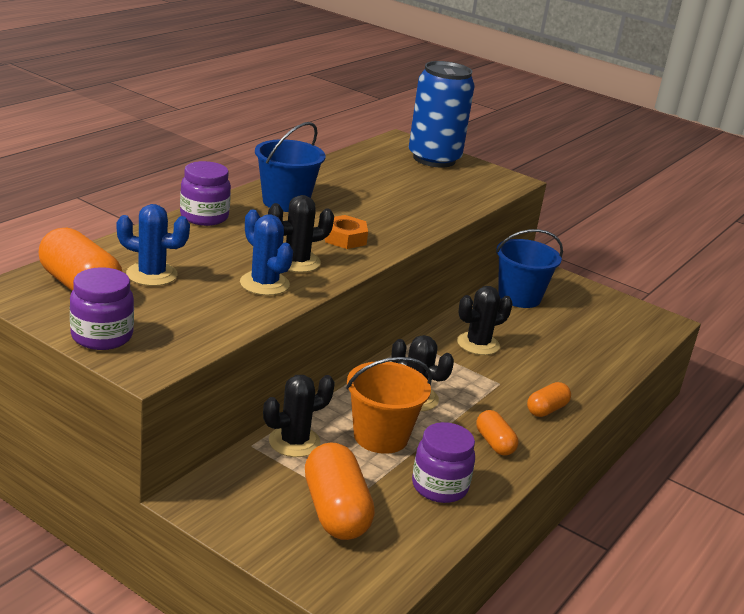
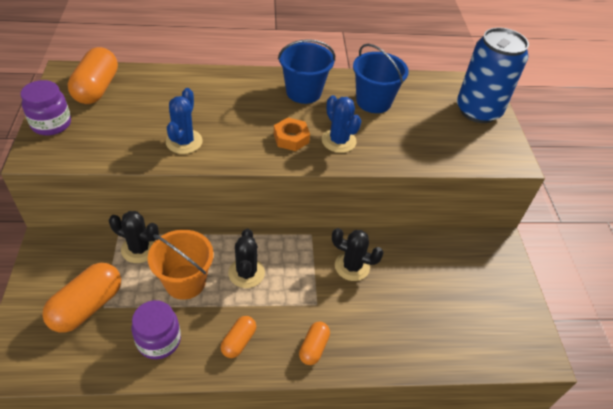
camera: 50 degrees right, 20 degrees up
(151, 274) = (141, 100): blue cactus -> blue cactus (338, 141)
(204, 217) = (236, 78): purple jar -> none
(297, 262) = (230, 138): black cactus -> none
(519, 297) = (446, 253): blue bucket -> blue bucket (373, 102)
(546, 409) = (313, 348): orange capsule -> orange capsule turned 75 degrees counterclockwise

